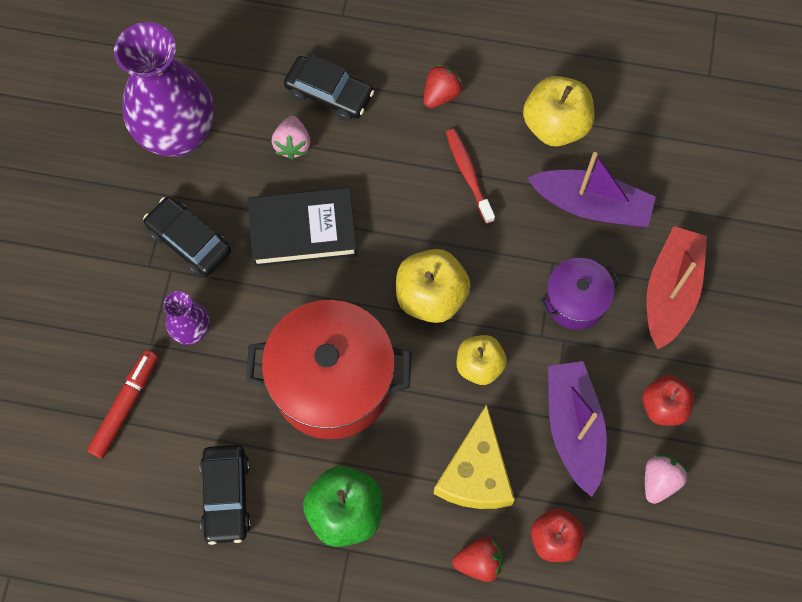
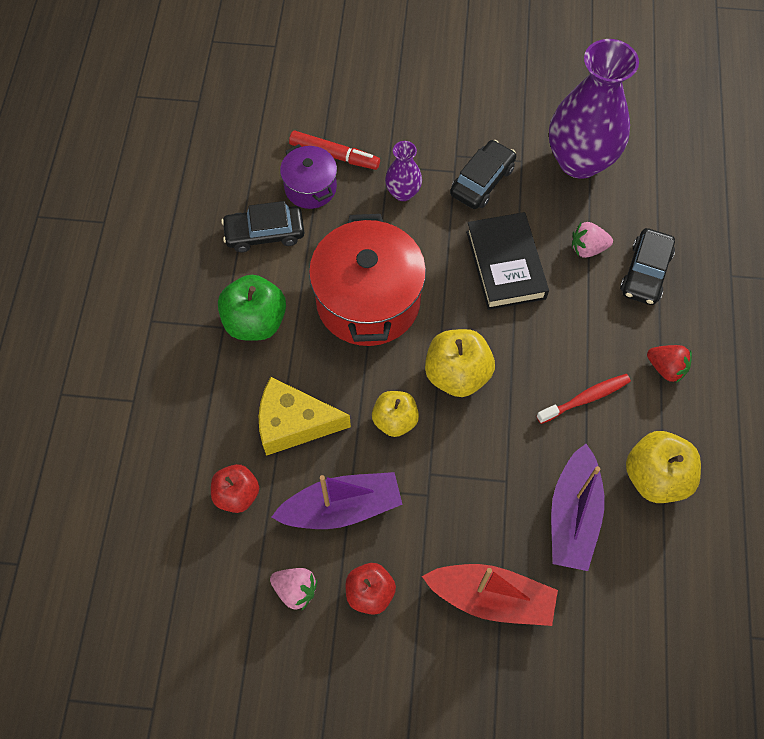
camera: 85 degrees right, 5 degrees down
(479, 562) = (215, 431): red strawberry -> none
(575, 301) = (469, 504): purple pot -> purple pot (310, 187)

